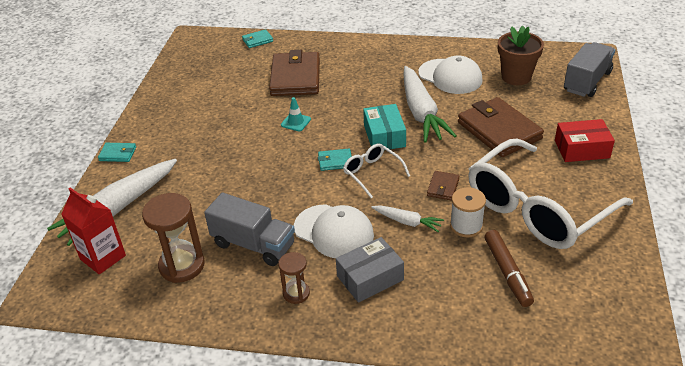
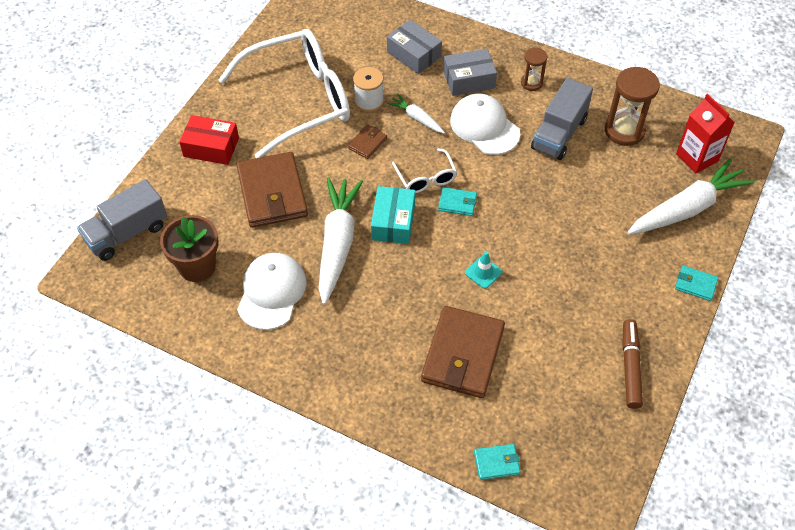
camera: 165 degrees left, 15 degrees up
(253, 244) = (559, 133): grey truck -> grey truck turned 105 degrees counterclockwise
(448, 292) = (414, 54): none -> grey box
(450, 76) = (271, 292): white cap -> white cap turned 45 degrees clockwise
(507, 272) = (360, 56): brown marker -> brown marker (630, 367)

